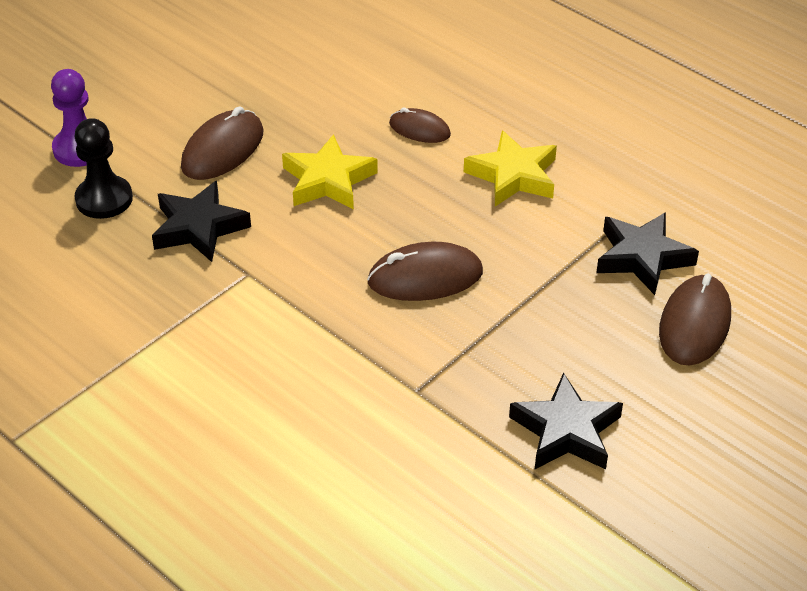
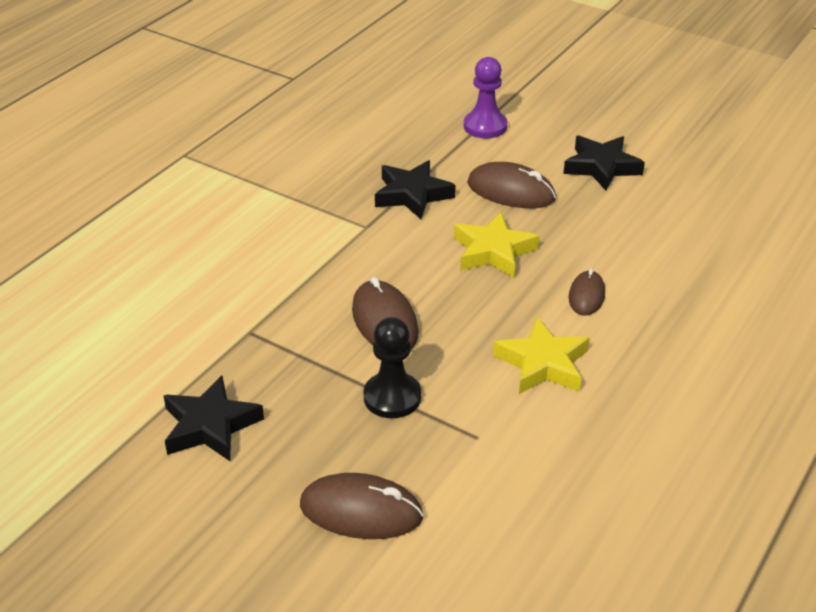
camera: 80 degrees right, 5 degrees down
(104, 199) = (431, 147): black pawn -> black pawn (392, 397)
(642, 258) = (450, 466): black star -> black star (601, 167)

